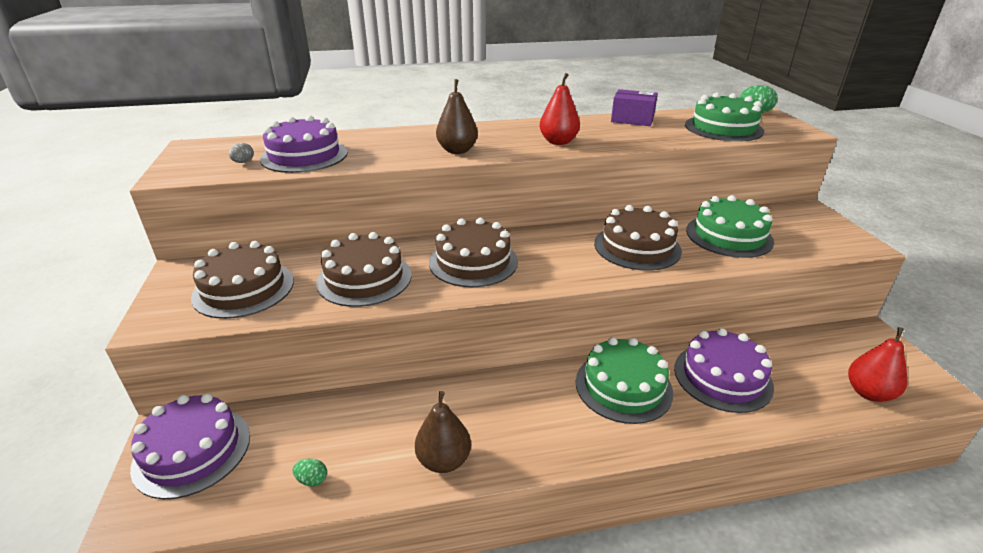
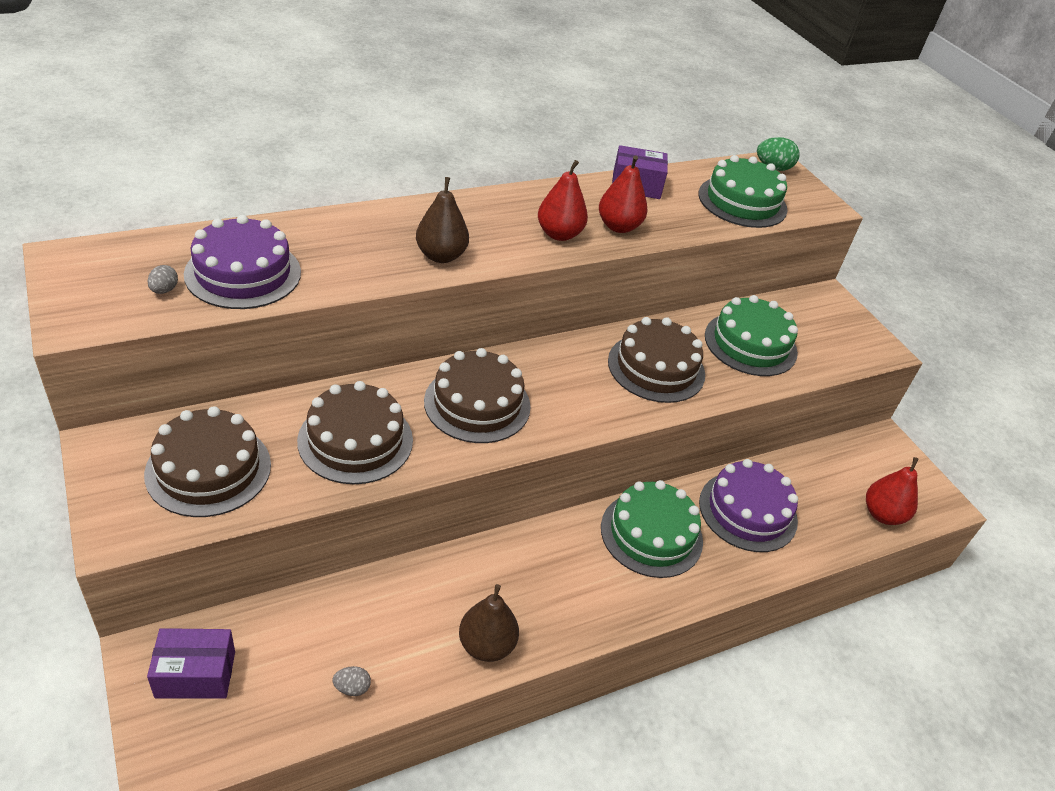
camera: 20 degrees left, 10 degrees up
(192, 451) = (195, 674): purple cake -> purple box
(312, 480) = (352, 688): green egg -> grey egg
(610, 139) = (618, 226): none -> red pear

